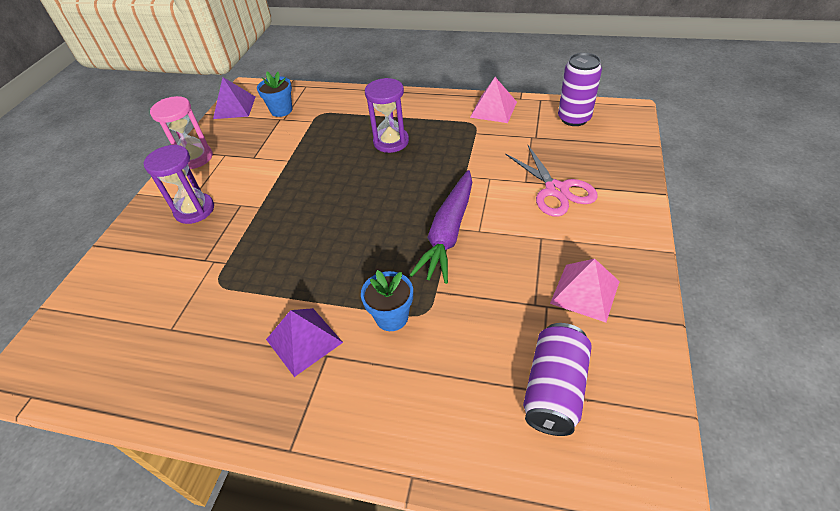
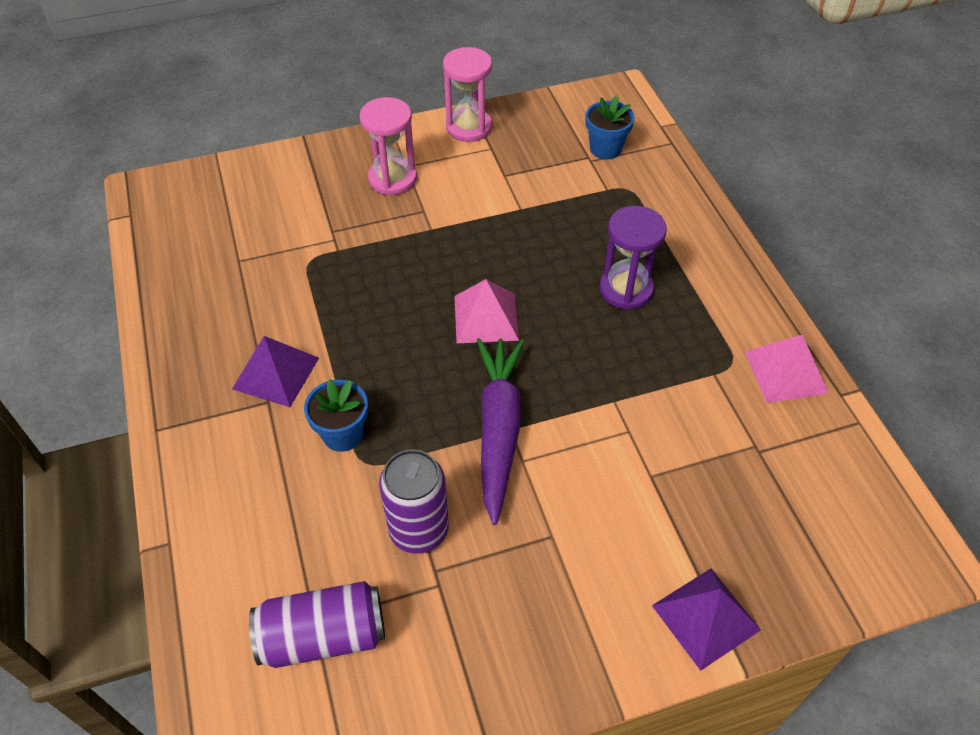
camera: 55 degrees right, 5 degrees up
(194, 210) = (392, 179): purple hourglass -> pink hourglass
(234, 107) = (578, 104): purple pyramid -> purple pyramid (706, 617)
(448, 233) = (499, 429): purple carrot -> purple carrot turned 105 degrees clockwise
(556, 190) = (657, 520): pink scissors -> none
(574, 118) = (844, 485): purple can -> purple can (419, 530)
(585, 292) = (484, 621): pink pyramid -> pink pyramid (486, 318)

